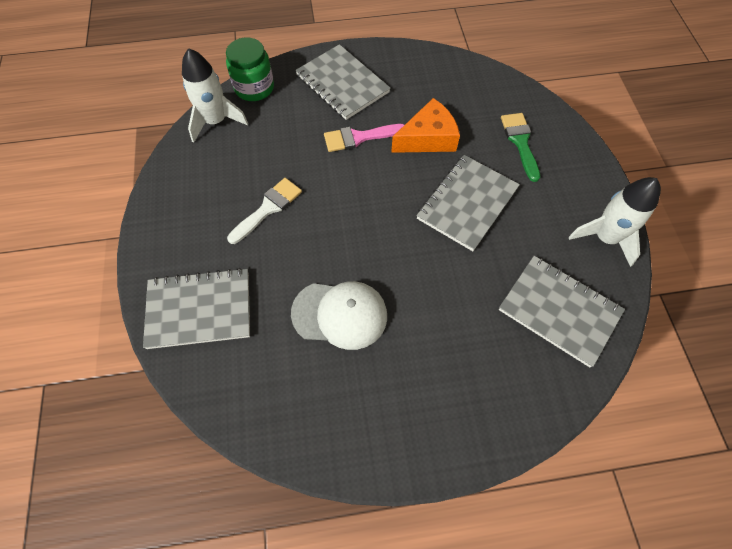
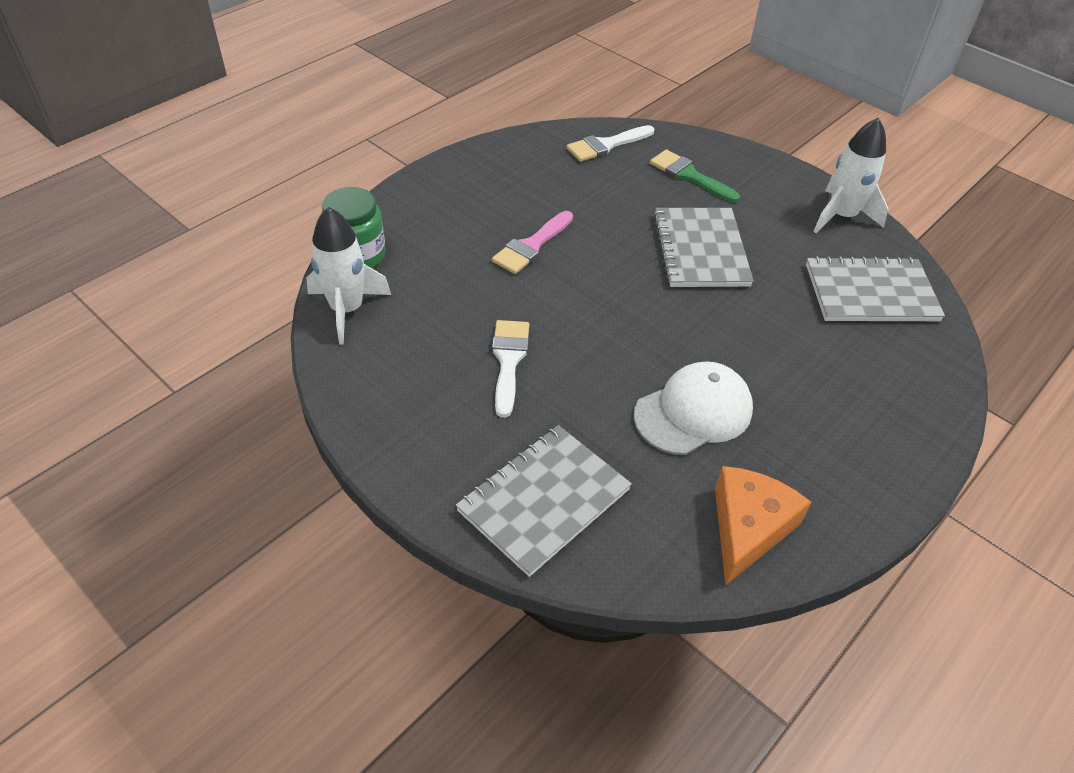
camera: 40 degrees left, 15 degrees down
(342, 84) = (456, 205): grey notebook -> none
(428, 138) = (601, 213): orange cheese -> orange cheese (748, 528)
(484, 88) = (606, 145): none -> white brush

